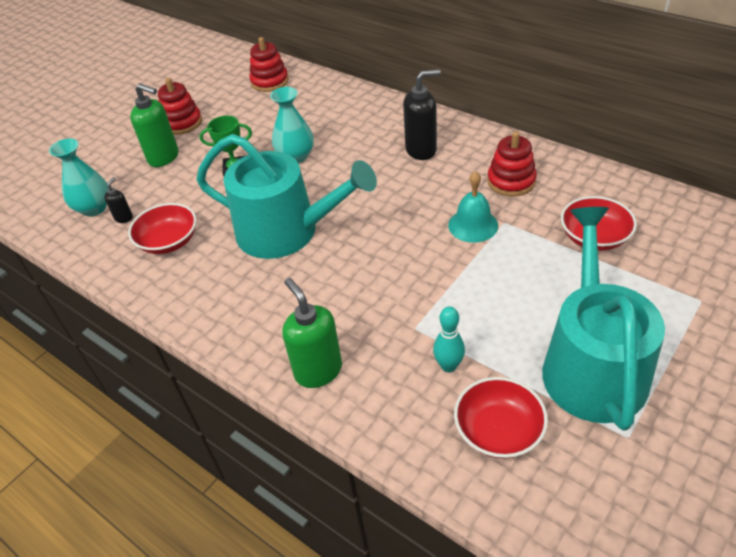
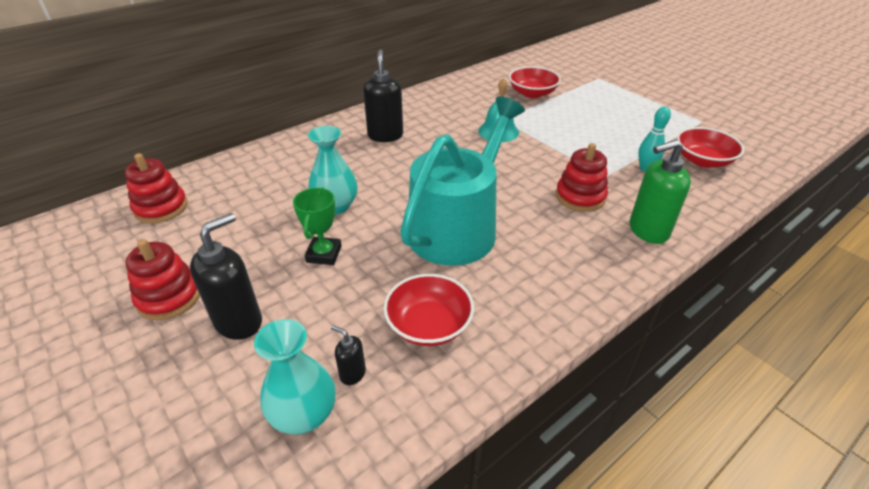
camera: 80 degrees left, 5 degrees down
(164, 157) = (239, 322): green soap dispenser -> black soap dispenser
(511, 181) = (455, 107): red stacking toy -> red stacking toy (580, 197)
(592, 364) = (646, 119): turquoise watering can -> none

